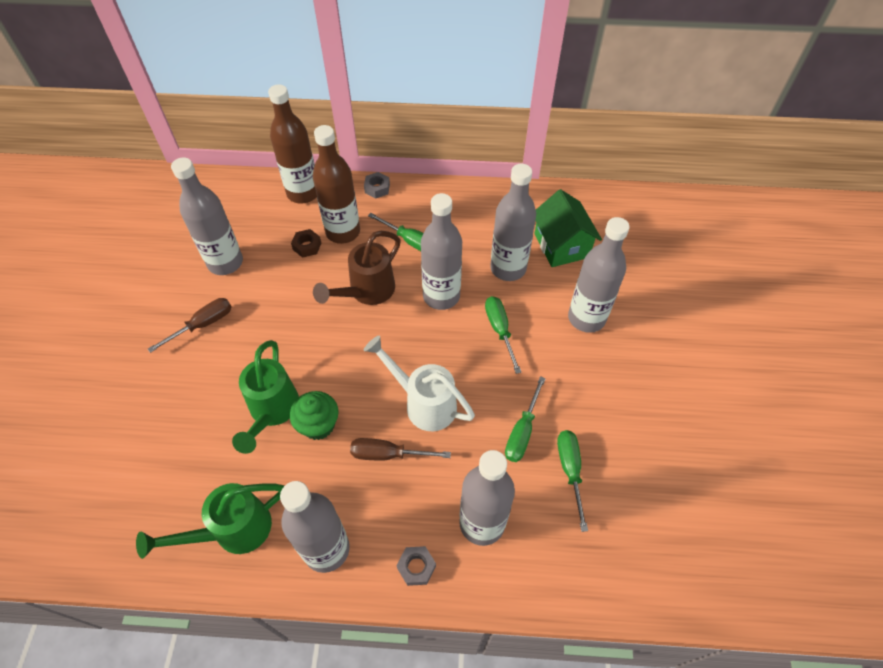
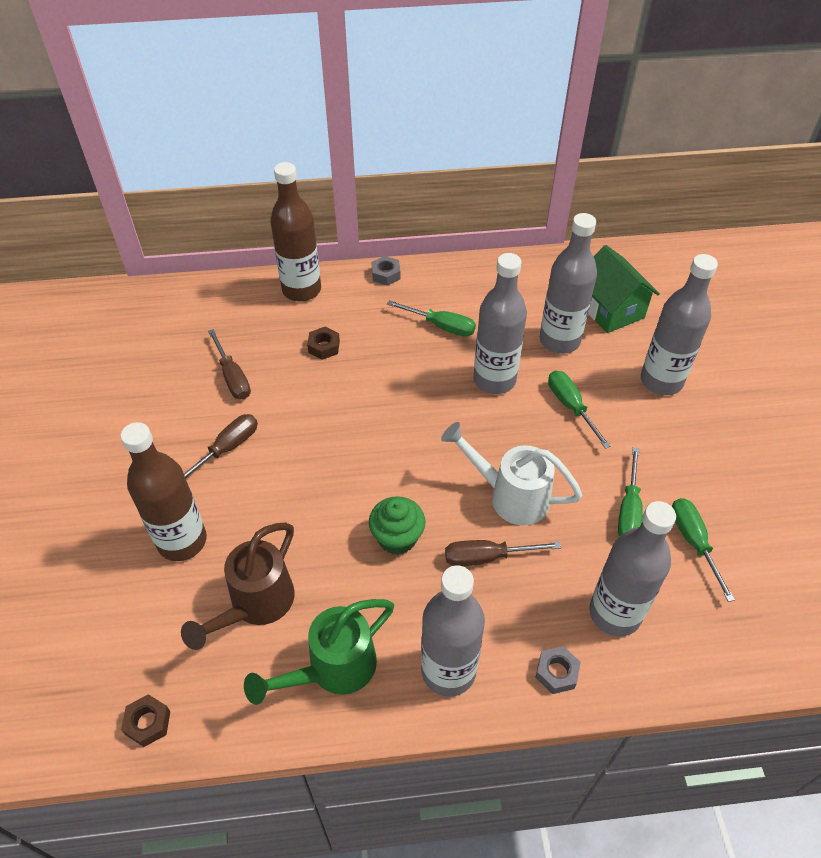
camera: 10 degrees left, 5 degrees down
(75, 549) = (148, 723): none -> brown nut
(225, 263) = (233, 377): grey bottle -> brown screwdriver
(272, 411) = (338, 532): green watering can -> none
(343, 232) = (361, 326): brown bottle -> brown bottle (182, 541)
(366, 292) = (408, 387): brown watering can -> brown watering can (255, 605)

